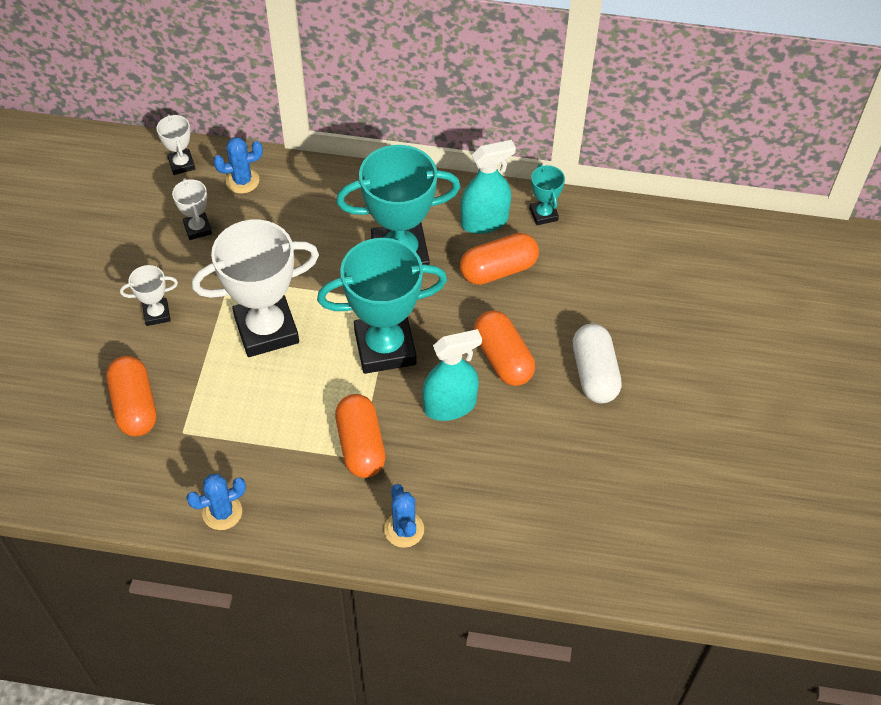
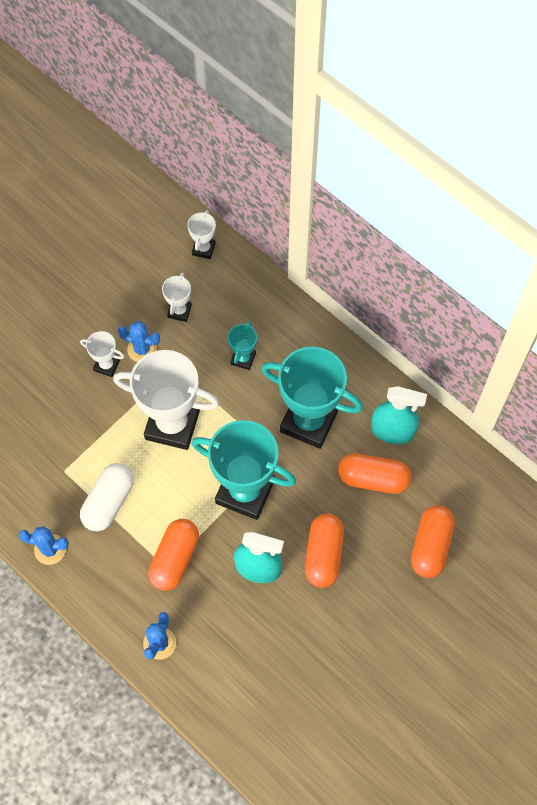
camera: 35 degrees right, 10 degrees up
(135, 406) = (46, 430): orange capsule -> orange capsule (431, 546)
(242, 181) = (237, 289): blue cactus -> blue cactus (142, 349)
(543, 214) = (442, 452): turquoise trophy -> turquoise trophy (243, 358)
(594, 373) = (382, 610): white capsule -> white capsule (109, 502)

